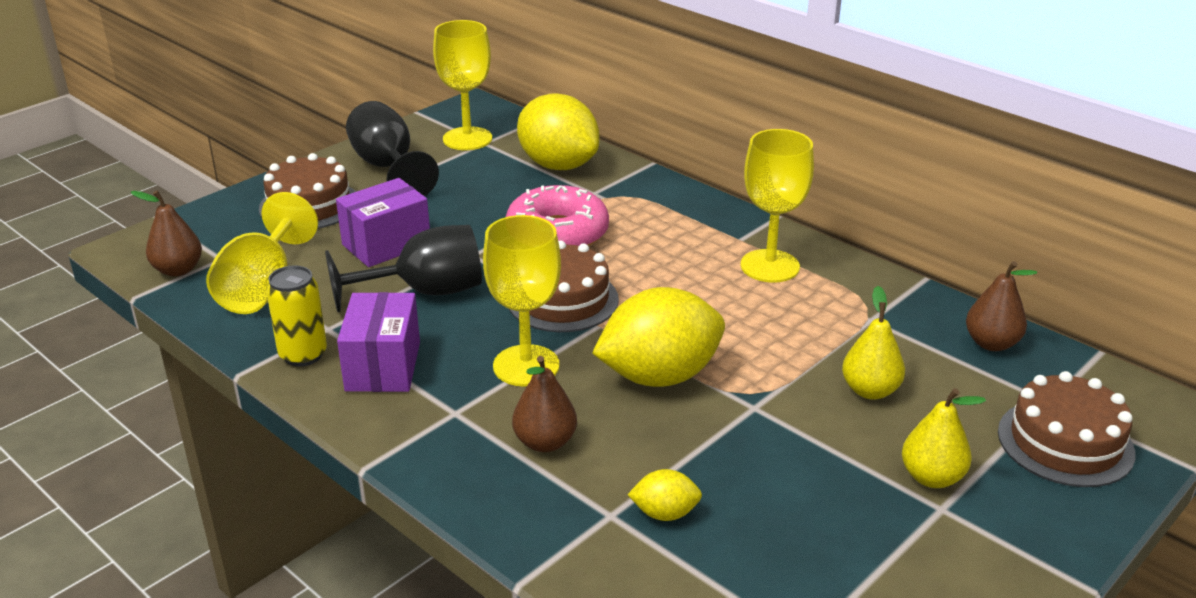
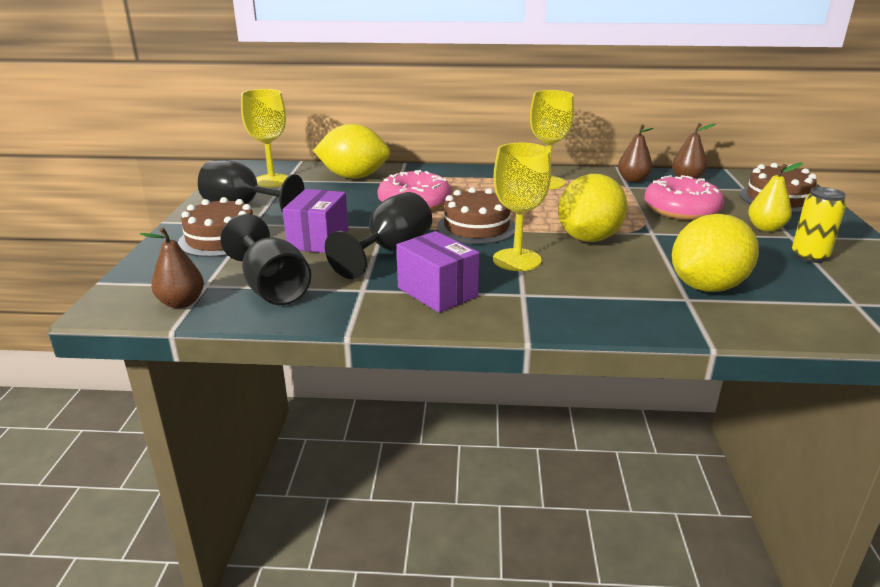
camera: 40 degrees left, 5 degrees down
(262, 288) = (272, 288): yellow goblet -> black goblet
(303, 355) = (373, 308): yellow can -> yellow can (809, 256)
(545, 442) = (595, 285): brown pear -> brown pear (633, 180)
(665, 513) = (707, 287): yellow lemon -> yellow lemon, size x2.20
(870, 391) = (681, 209): yellow pear -> pink donut

